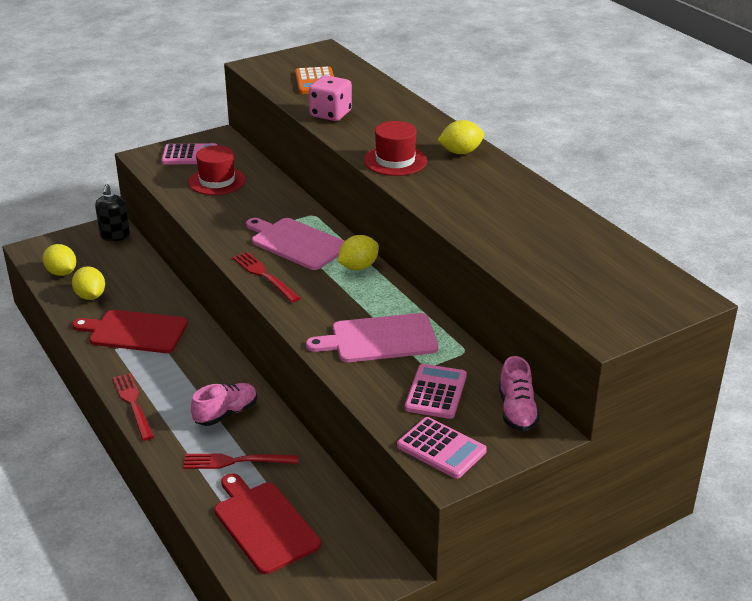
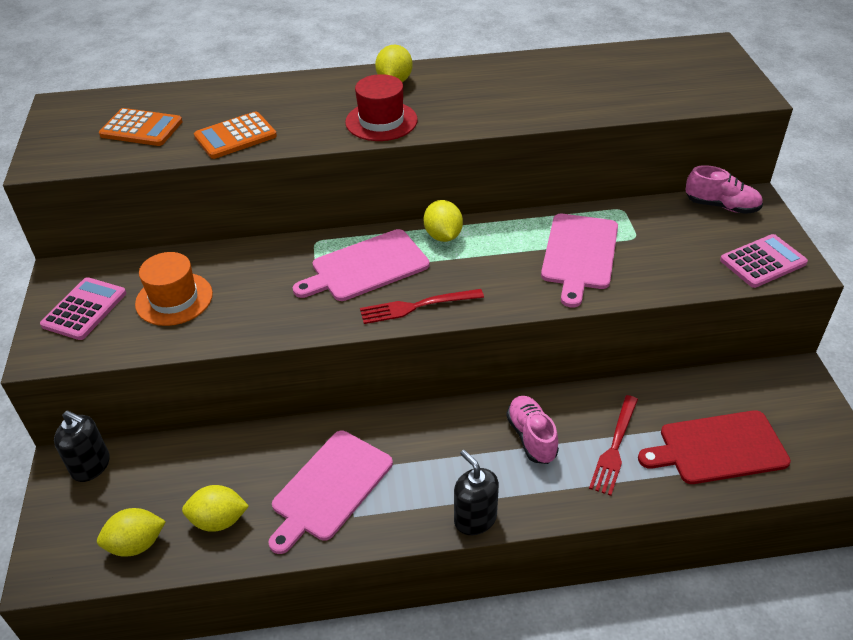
camera: 65 degrees left, 10 degrees up
(133, 403) = (475, 519): red fork -> black soap dispenser
(134, 331) = (329, 488): red cutting board -> pink cutting board
(217, 181) = (174, 299): red hat -> orange hat
(330, 114) = (235, 136): pink dice -> orange calculator
(436, 392) = (679, 243): pink calculator -> none

